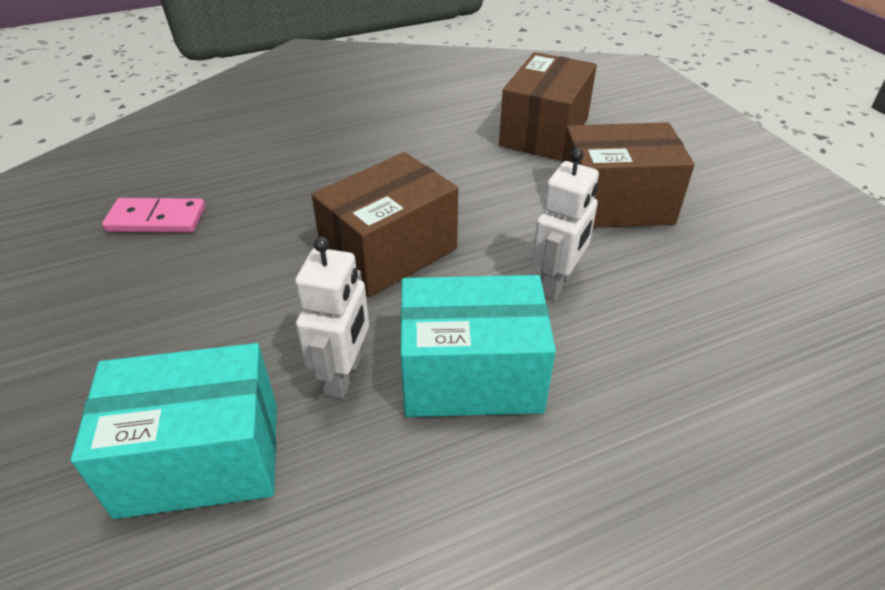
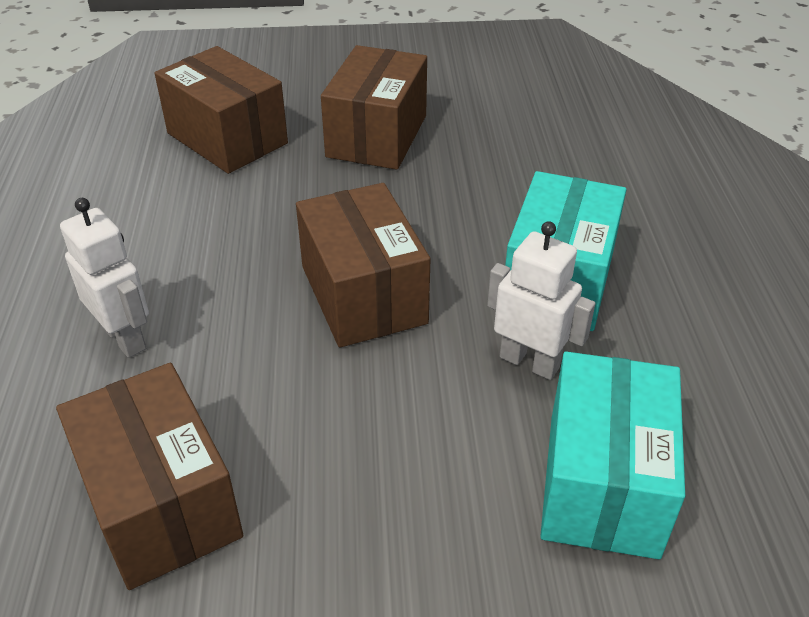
camera: 70 degrees left, 0 degrees up
(156, 219) = (161, 503): pink domino -> brown box
(556, 283) = (466, 201): white robot -> white robot (125, 338)

